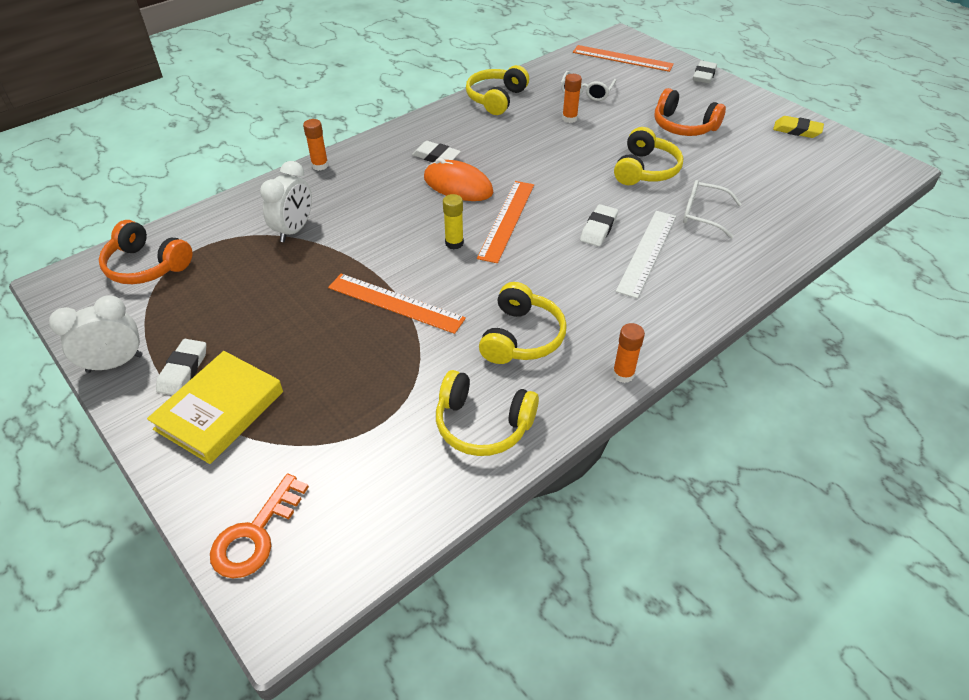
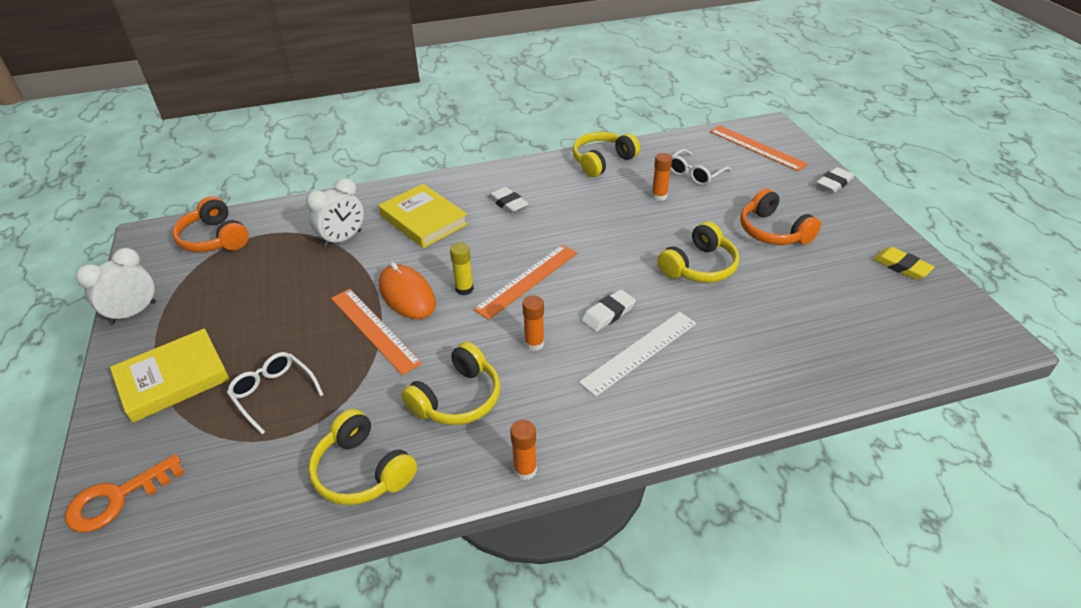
camera: 25 degrees right, 5 degrees down
(115, 363) = (133, 313): white clock -> white clock turned 45 degrees counterclockwise
(183, 370) = (174, 335): white eraser -> none
(320, 165) = (405, 187): orange glue stick -> orange glue stick (534, 343)
(364, 191) = (424, 220): none -> yellow book
(458, 185) = (507, 235): orange mouse -> orange mouse (407, 295)
(702, 214) = (727, 329): white glasses -> white glasses (273, 393)

